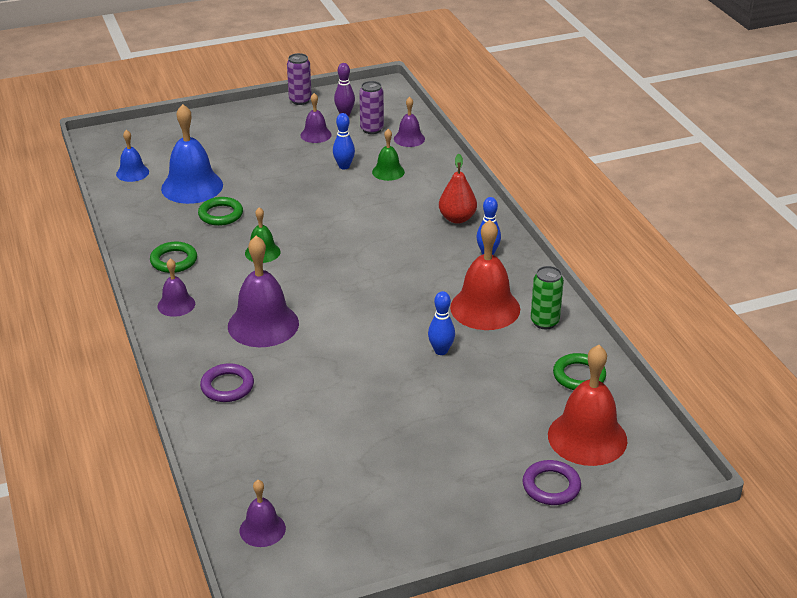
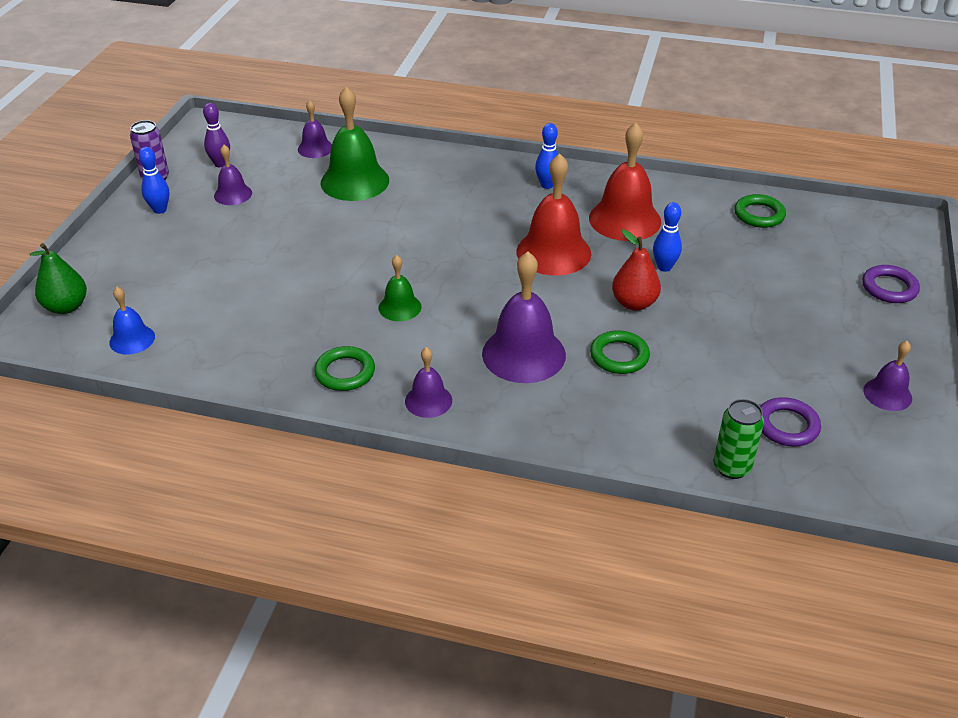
camera: 55 degrees left, 5 degrees up
(140, 137) = (66, 307): none -> green pear
(192, 186) = (219, 307): blue bell -> none
(220, 214) = (298, 308): green ring -> green ring (619, 356)
(227, 386) = (604, 417): purple ring -> purple ring (787, 426)
(262, 529) = (843, 477): purple bell -> purple bell (887, 394)
(344, 166) = (312, 201): blue bowling pin -> blue bowling pin (160, 210)
(371, 129) = (270, 160): purple can -> none
(388, 171) = (355, 181): green bell -> green bell, size x1.85
(457, 218) = (476, 178): red pear -> red pear (634, 303)
(544, 322) = (673, 200): green can -> green can (731, 467)
(587, 437) = (840, 245): red bell -> red bell (553, 252)

